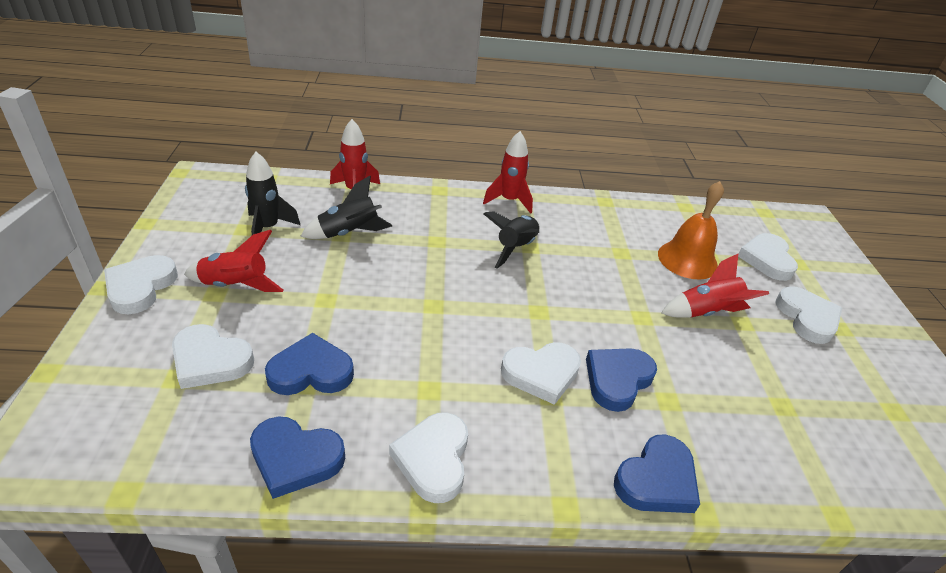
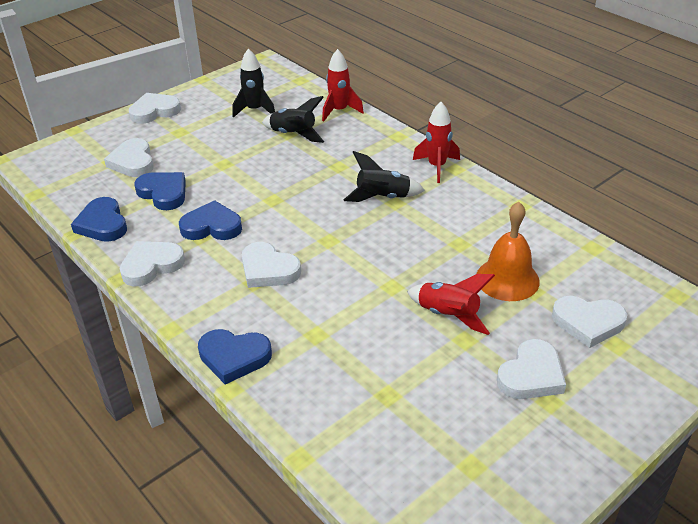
camera: 55 degrees right, 0 degrees up
(236, 285) = (194, 133): red rocket -> none
(617, 380) = (306, 303): blue heart -> blue heart (212, 226)
(767, 259) = (588, 323): white heart -> white heart turned 135 degrees counterclockwise

